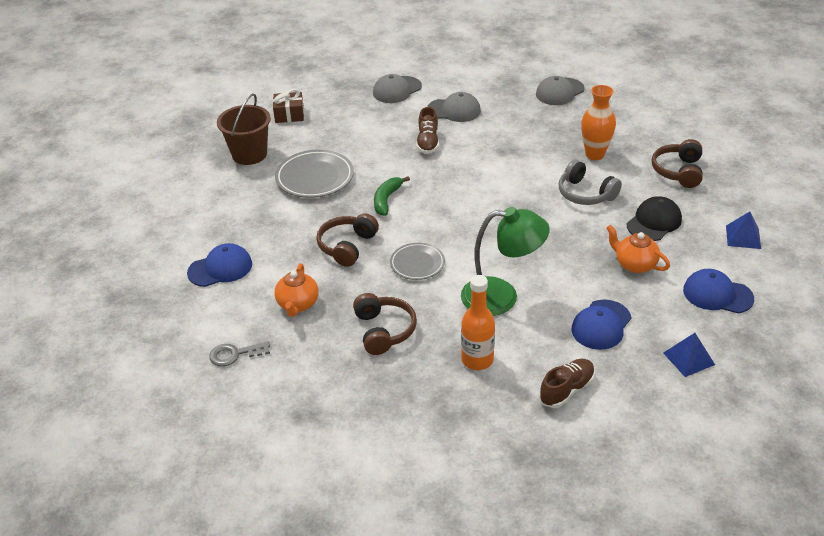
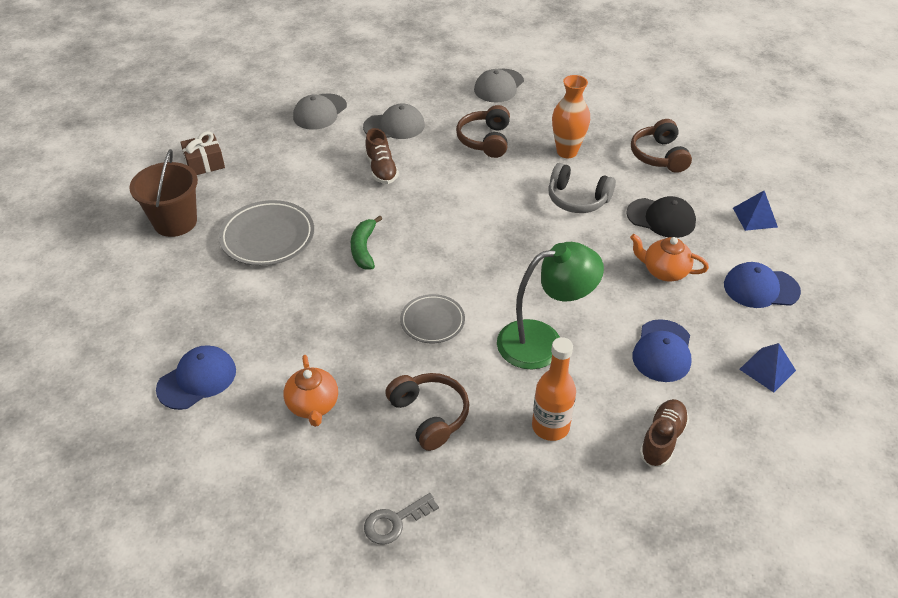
camera: 20 degrees left, 5 degrees up
(235, 354) = (261, 492): grey key -> grey key (395, 521)
(347, 246) = (342, 316): brown headphones -> brown headphones (485, 140)
(654, 222) = (661, 218): black cap -> black cap turned 90 degrees clockwise

